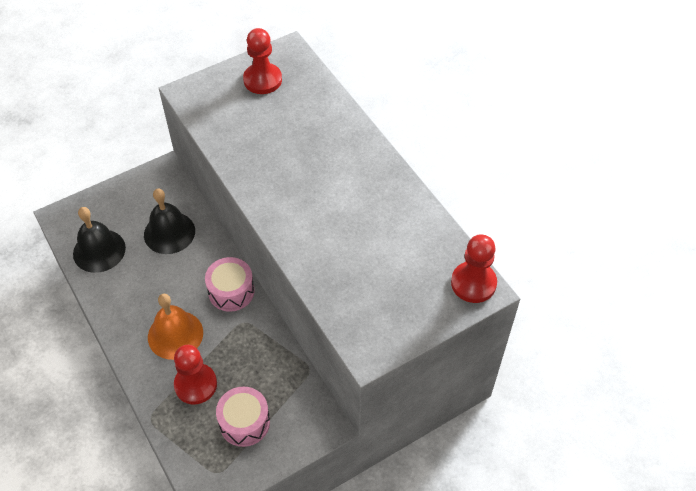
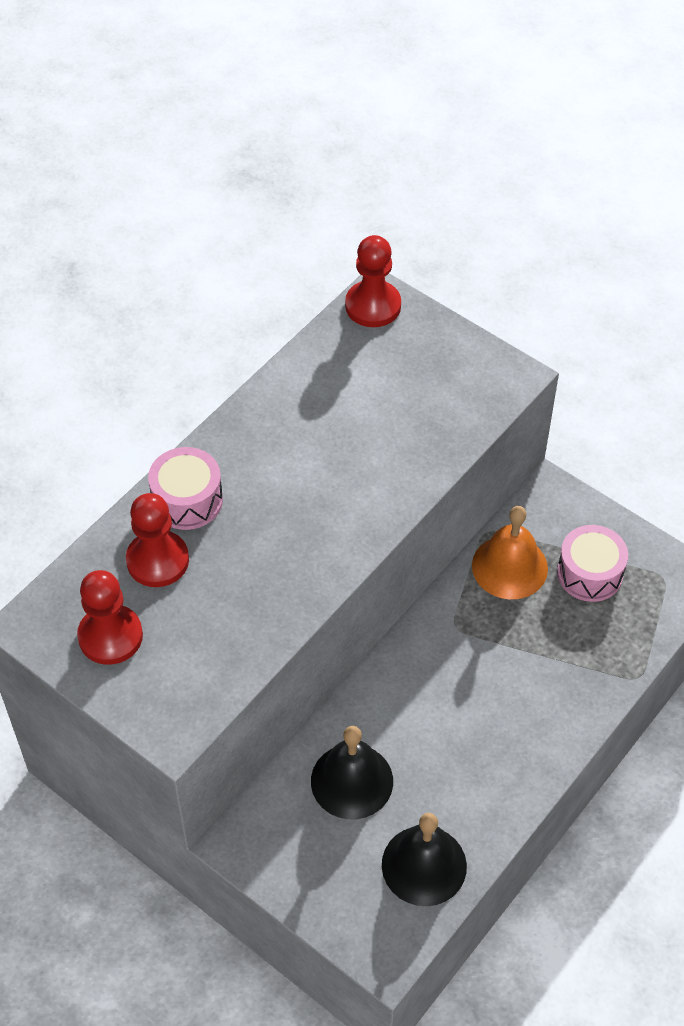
camera: 110 degrees left, 0 degrees up
(175, 334) = (512, 699): orange bell -> orange bell (509, 567)
(195, 384) = (569, 645): red pawn -> red pawn (157, 560)
(231, 291) = (415, 659): pink drum -> pink drum (187, 500)

